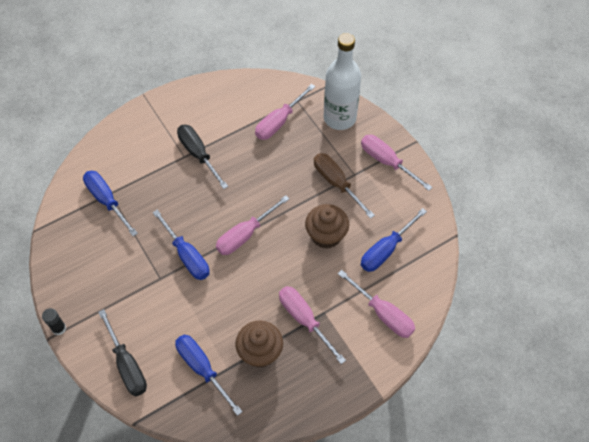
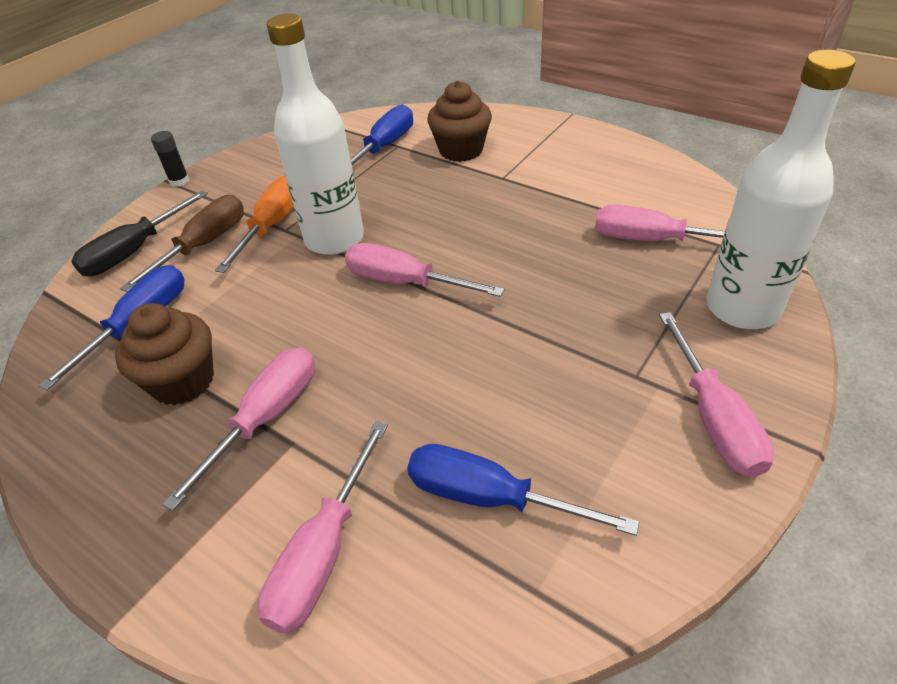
camera: 70 degrees right, 15 degrees down
(151, 284) = (272, 226): none -> orange screwdriver
(187, 255) = (334, 239): blue screwdriver -> white bottle
(198, 154) = (516, 187): black screwdriver -> none
(326, 235) = (465, 383): brown cupcake -> brown cupcake (461, 150)
(336, 183) = (592, 357): brown screwdriver -> brown screwdriver (203, 245)
(387, 162) = (713, 418): pink screwdriver -> pink screwdriver turned 150 degrees clockwise

